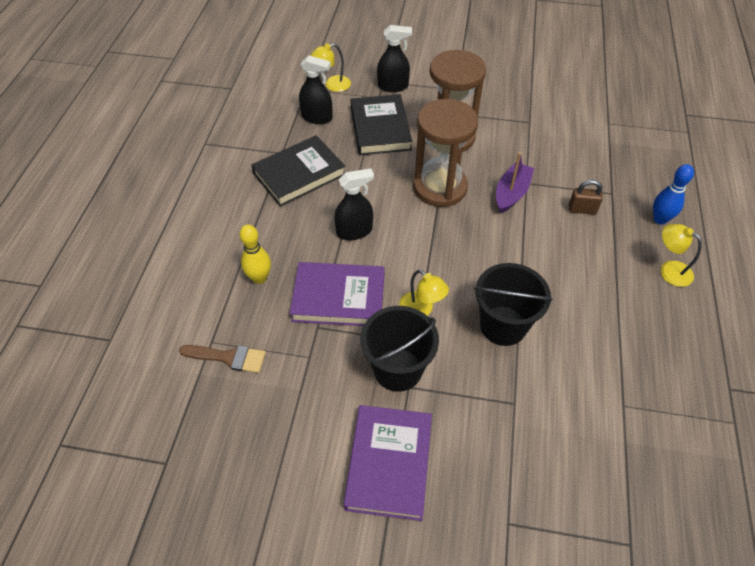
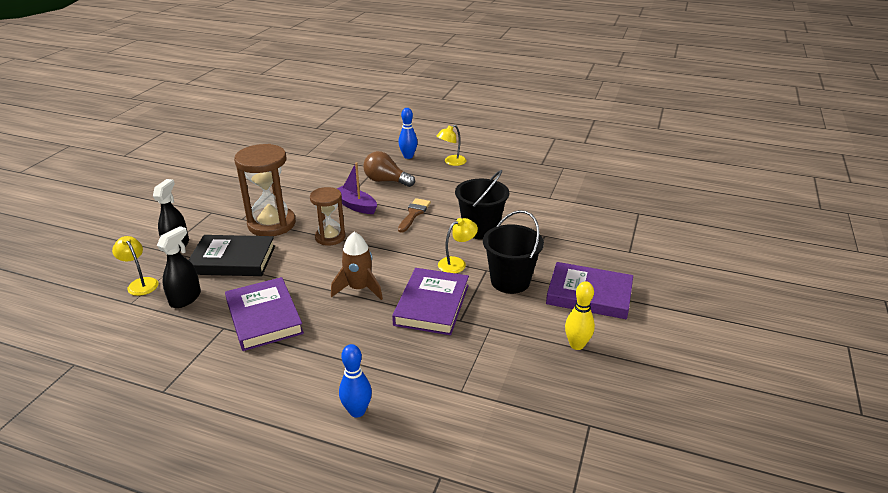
camera: 80 degrees left, 20 degrees down
(184, 267) = (357, 411): none -> blue bowling pin
(228, 358) = (482, 378): brown brush -> brown brush (414, 214)
(259, 278) = (393, 353): yellow bowling pin -> yellow bowling pin (577, 345)
(299, 174) = (264, 317): black book -> purple book
(332, 85) = (140, 283): yellow lamp -> yellow lamp turned 150 degrees clockwise
(354, 231) = (359, 289): black spray bottle -> brown rocket
(440, 187) = (330, 237): brown hourglass -> brown hourglass, size x0.62
(582, 209) = (386, 181): brown padlock -> brown light bulb

